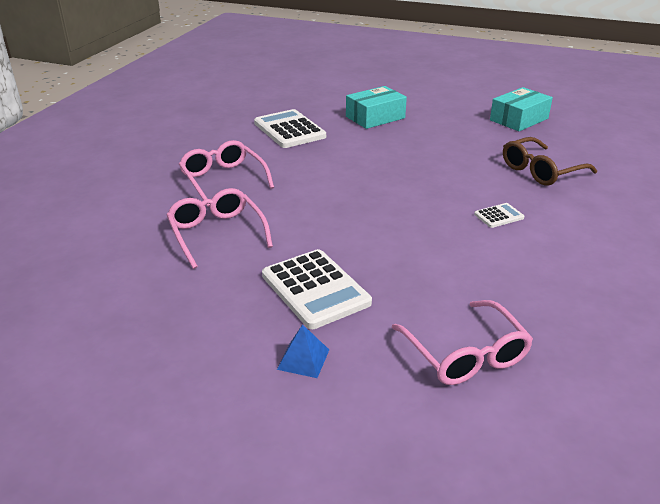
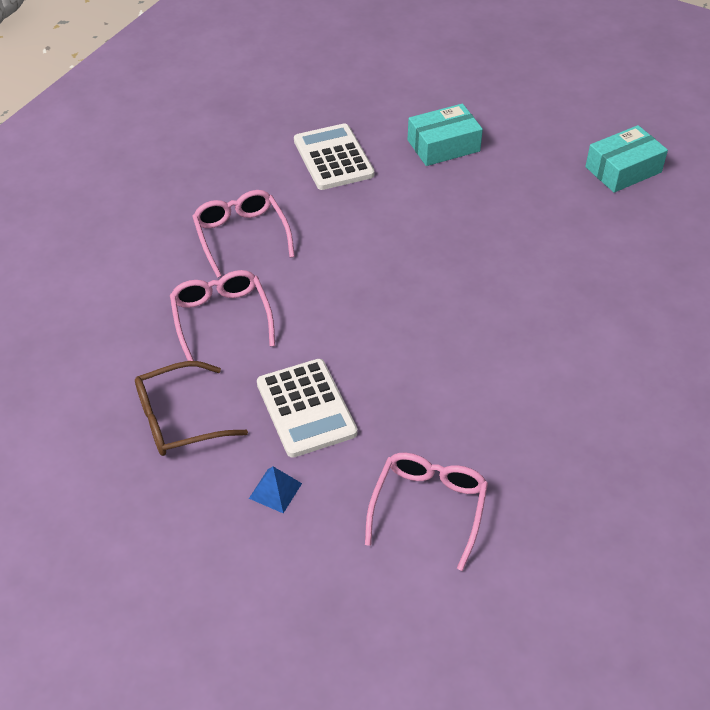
camera: 10 degrees right, 15 degrees up
(465, 354) = (428, 508): pink glasses -> pink glasses turned 150 degrees counterclockwise
(498, 216) = (532, 332): white calculator -> none
(541, 171) = (611, 266): brown glasses -> brown glasses (179, 419)

